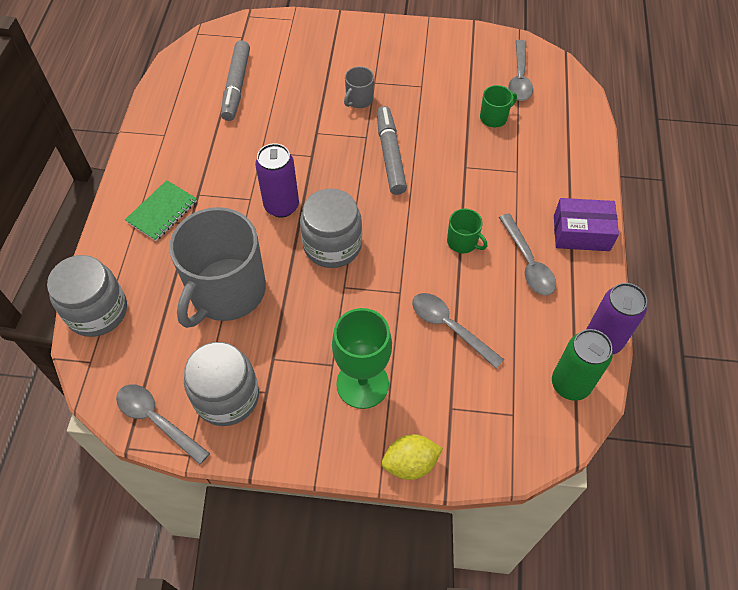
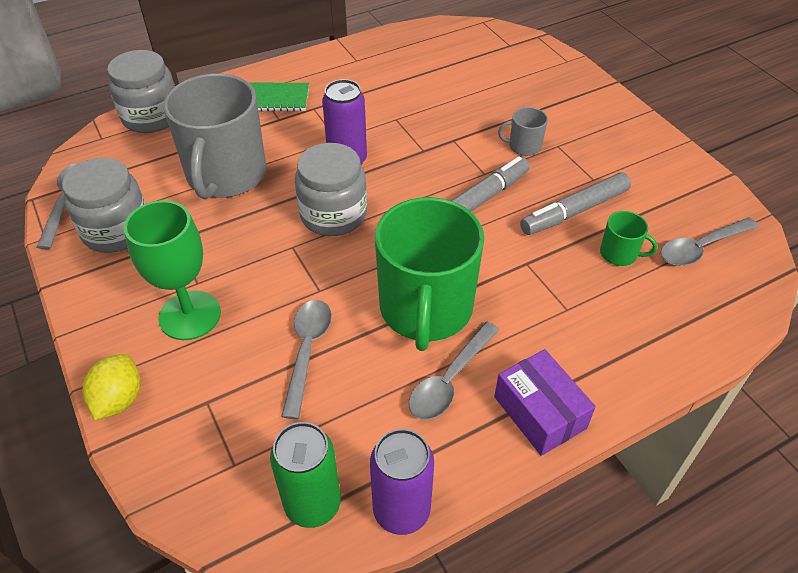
camera: 55 degrees right, 10 degrees down
(226, 291) = (226, 175): grey mug -> grey mug turned 75 degrees counterclockwise
(236, 86) = (451, 69): grey marker -> grey marker (574, 211)
(410, 463) = (119, 399): yellow lemon -> yellow lemon turned 60 degrees clockwise
(463, 242) = (426, 309): green mug -> green mug, size x2.39

